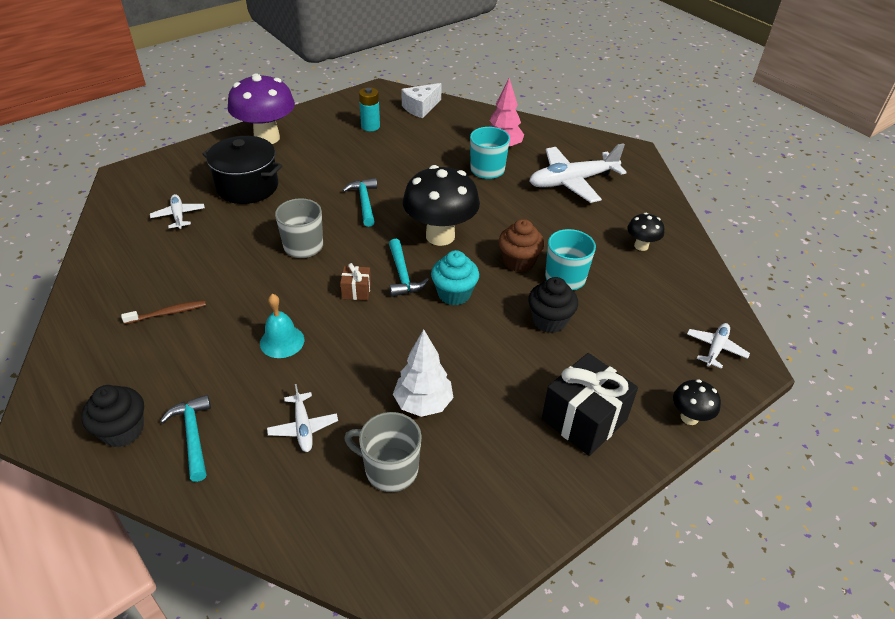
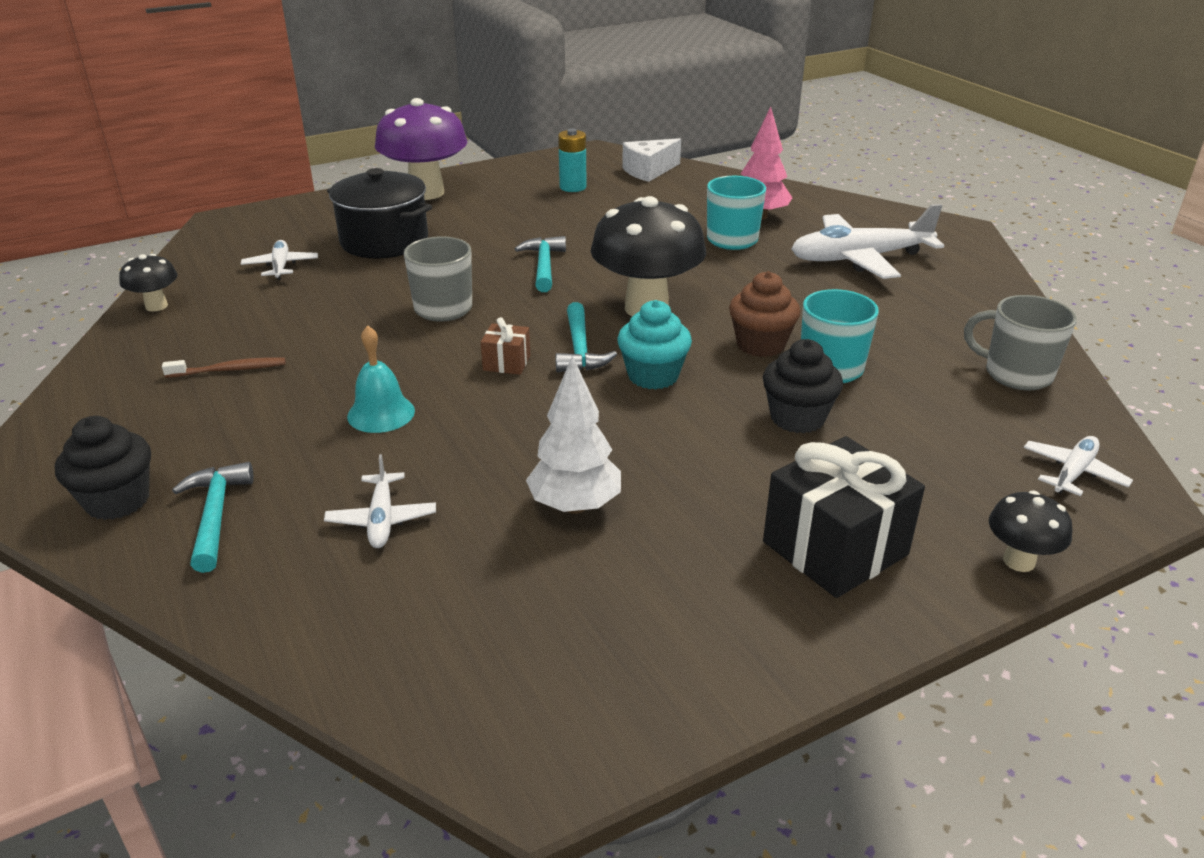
camera: 10 degrees right, 10 degrees down
(390, 469) = (502, 585): grey mug -> grey mug (1016, 374)
(641, 246) = (959, 338): black mushroom -> black mushroom (156, 306)

